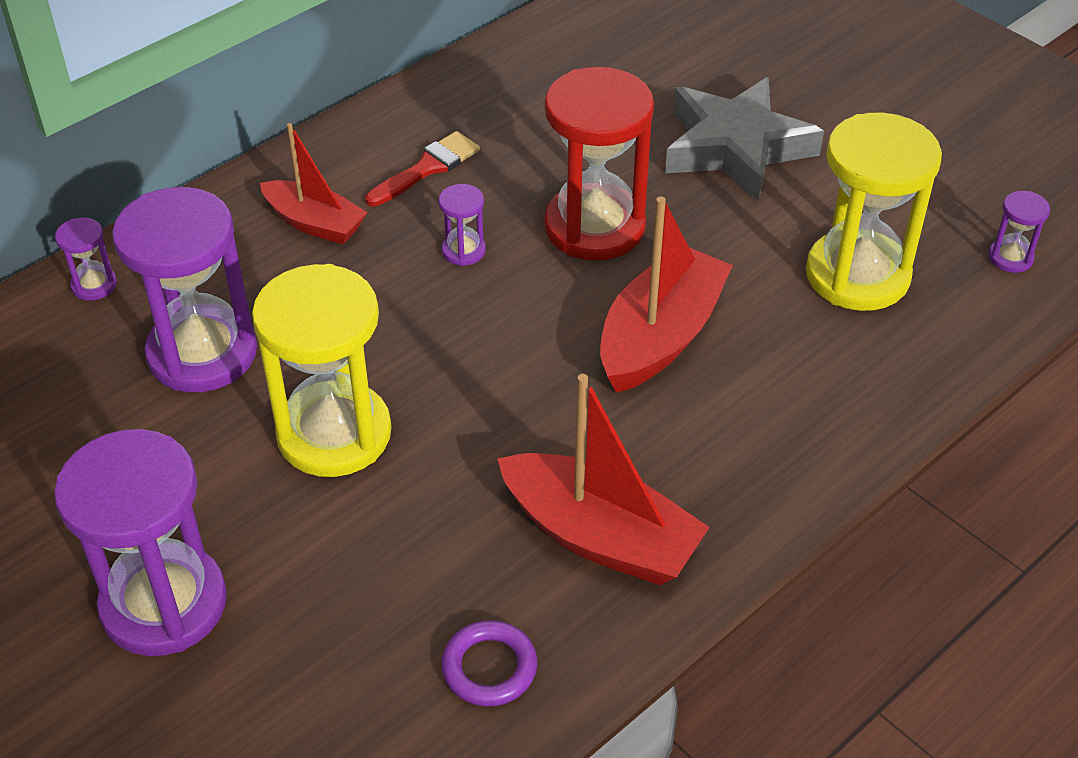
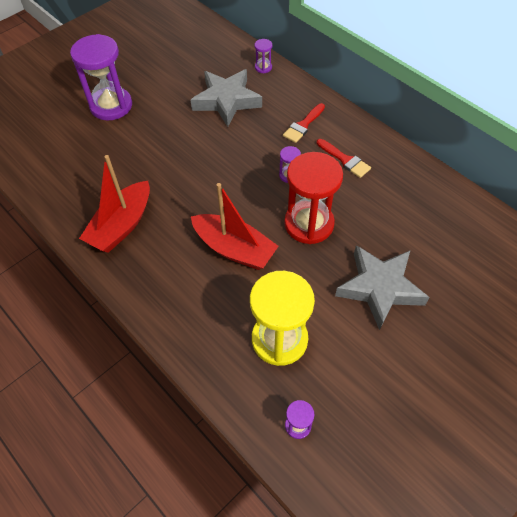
camera: 90 degrees right, 10 degrees up
(202, 353) = (227, 101): purple hourglass -> grey star
(315, 223) = (303, 125): red boat -> red brush
(334, 433) = (183, 141): yellow hourglass -> none
(489, 668) = (67, 192): purple ring -> none

